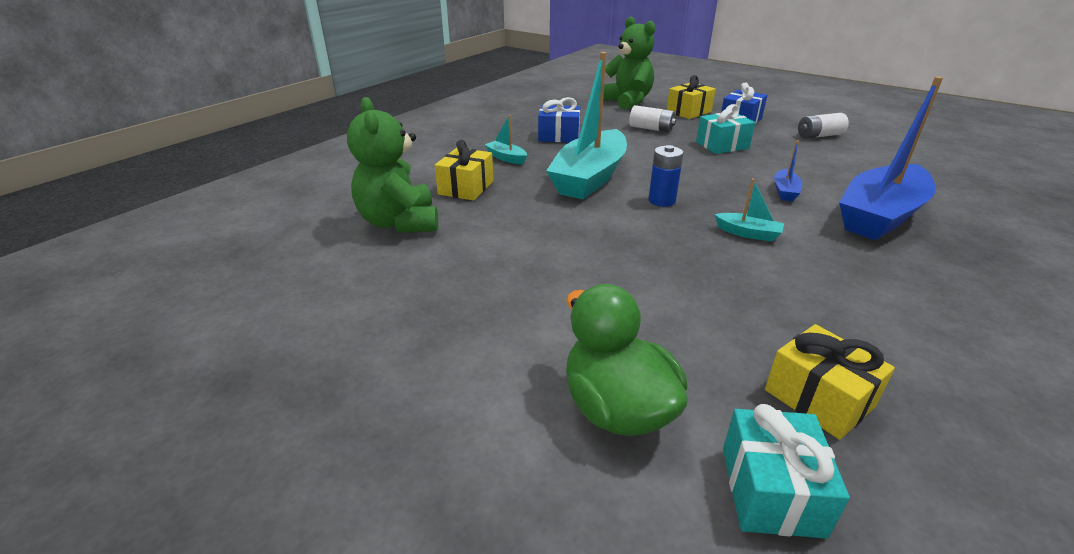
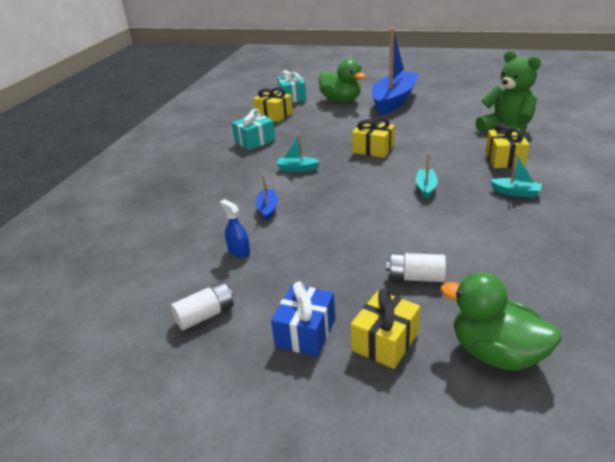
camera: 165 degrees right, 0 degrees up
(559, 136) = (505, 235): blue gift -> none
(589, 178) = (426, 188): turquoise boat -> turquoise boat, size x0.41
(619, 239) = (373, 149): none -> yellow gift
(627, 101) = (496, 353): green teddy bear -> green duck
(662, 201) = (359, 180): blue battery -> none
(722, 145) = (324, 262): turquoise gift -> turquoise gift (255, 141)
(807, 164) = (239, 251): none -> blue spray bottle
(879, 216) = (204, 201): blue boat -> blue boat (394, 101)

